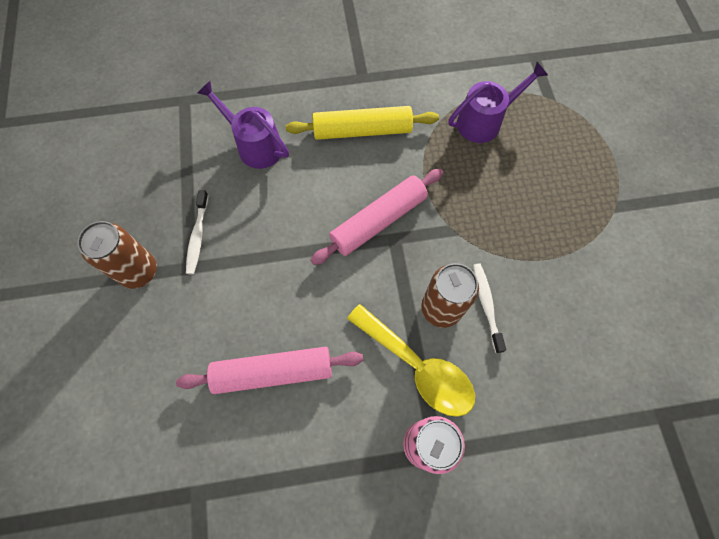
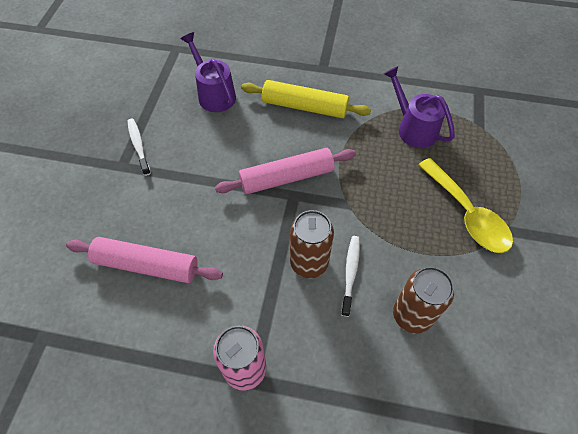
camera: 20 degrees right, 10 degrees down
(139, 271) = (83, 157): brown can -> brown can (412, 315)
(197, 236) = (138, 146): white toothbrush -> white toothbrush turned 135 degrees clockwise
(418, 367) = (268, 303): yellow spoon -> yellow spoon (467, 214)
(485, 121) = (413, 128): purple watering can -> purple watering can turned 120 degrees counterclockwise

